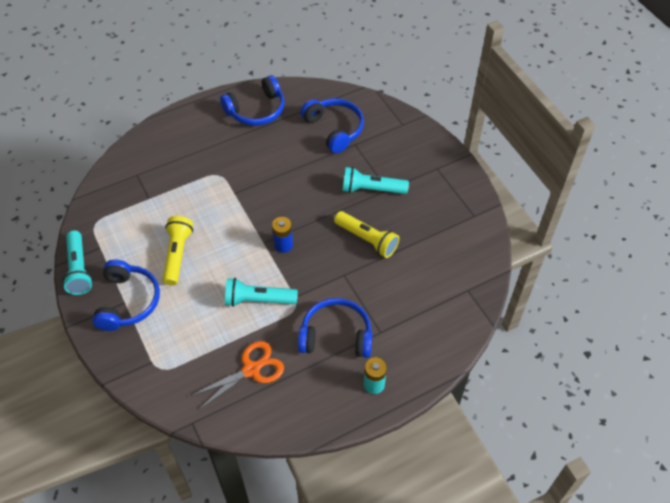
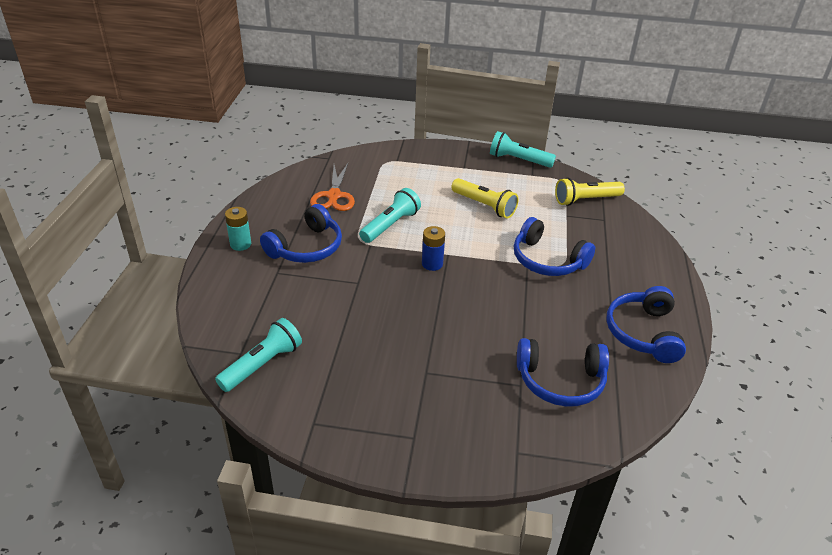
camera: 125 degrees right, 15 degrees down
(128, 301) = (462, 169): blue headphones -> blue headphones (547, 260)
(367, 240) = (378, 318): yellow flashlight -> yellow flashlight (585, 200)
(371, 189) = (438, 359): turquoise flashlight -> turquoise flashlight (262, 364)

